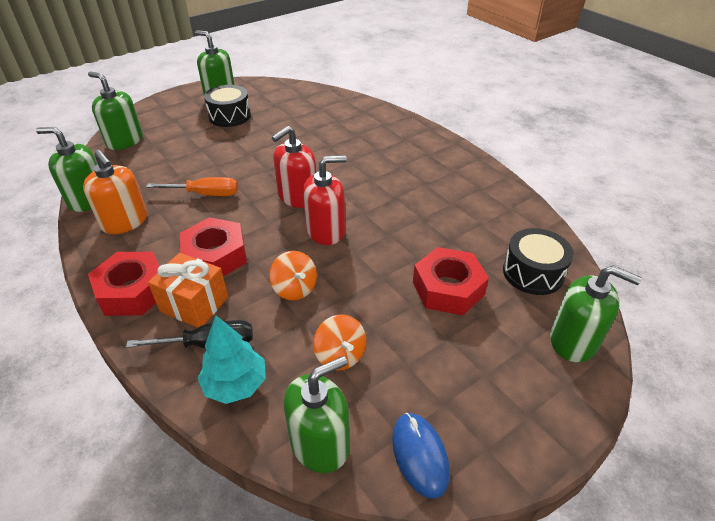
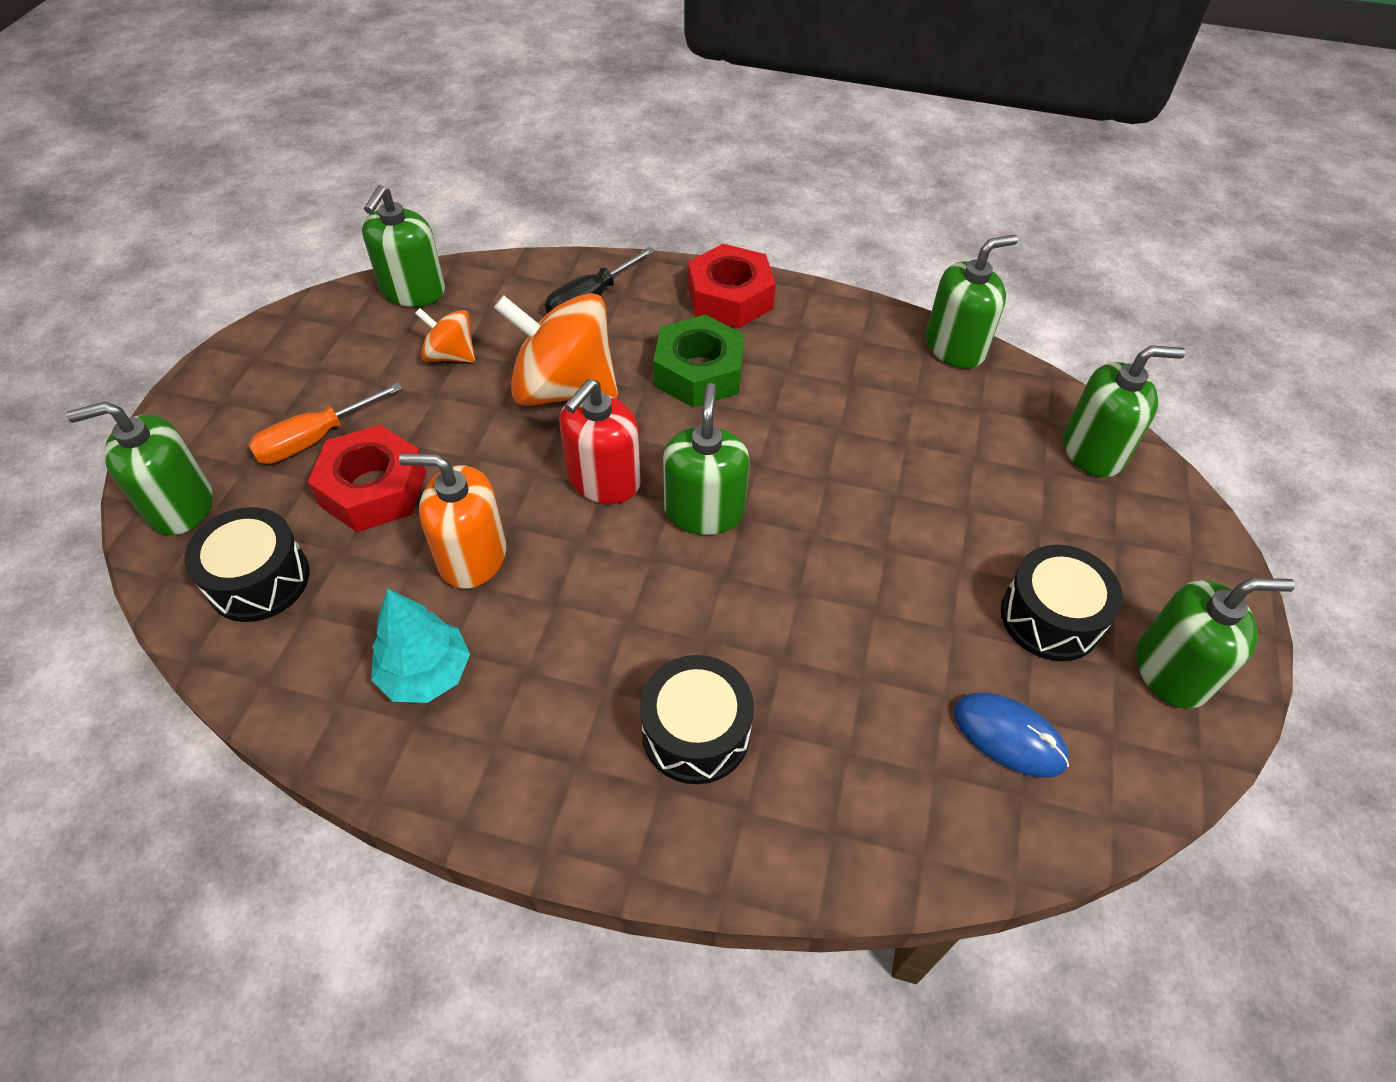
camera: 140 degrees right, 10 degrees up
(125, 222) = (862, 349): orange soap dispenser -> orange soap dispenser (472, 556)
(194, 304) = (651, 319): orange gift -> none
(205, 194) = (832, 438): orange screwdriver -> orange screwdriver (315, 439)
(215, 256) = (699, 372): red nut -> green nut
(235, 384) = (528, 288): turquoise tree -> turquoise tree (426, 673)
(295, 289) = (563, 388): orange spinning top -> orange spinning top, size x1.96
(297, 197) = (704, 511): red soap dispenser -> green soap dispenser
(380, 143) = (696, 732): none -> black drum
(420, 455) = (318, 324): blue mouse -> blue mouse (1009, 736)

